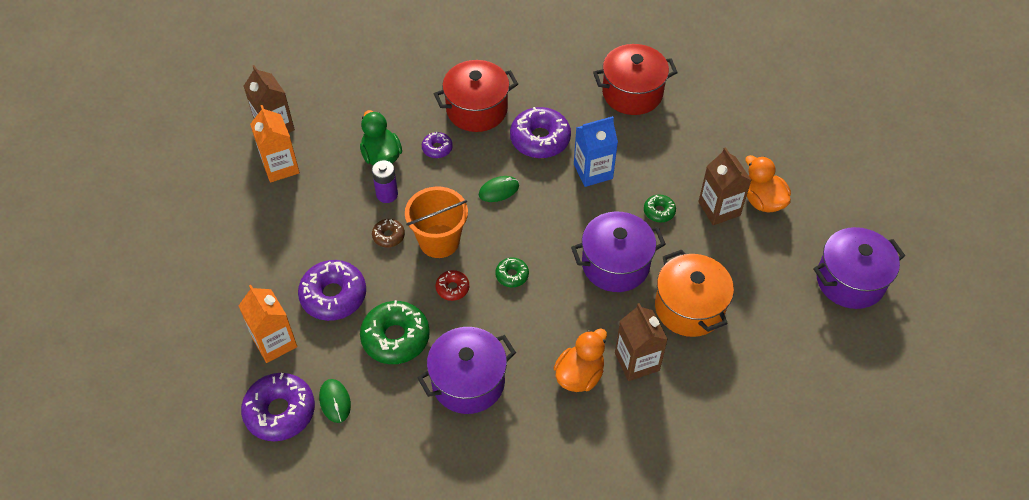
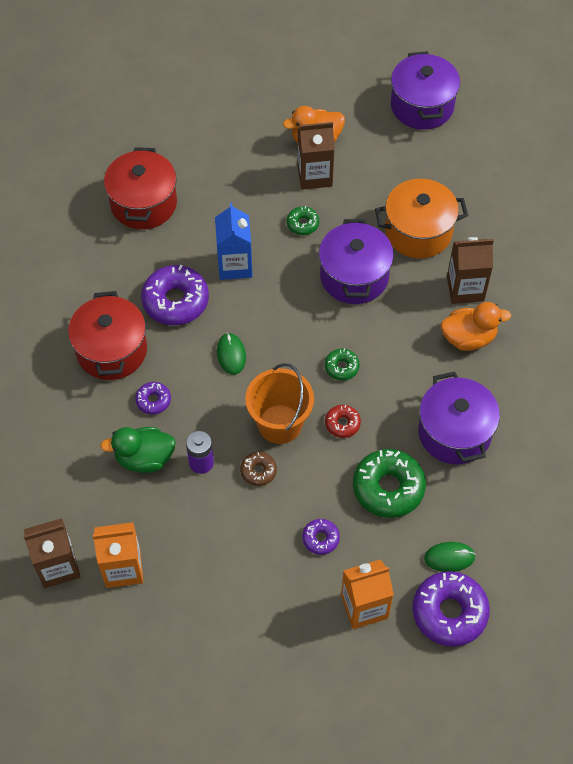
camera: 75 degrees left, 5 degrees up
(333, 296) = (320, 539): purple donut -> purple donut, size x0.51
(579, 375) = (468, 338): orange duck -> orange duck turned 120 degrees clockwise

